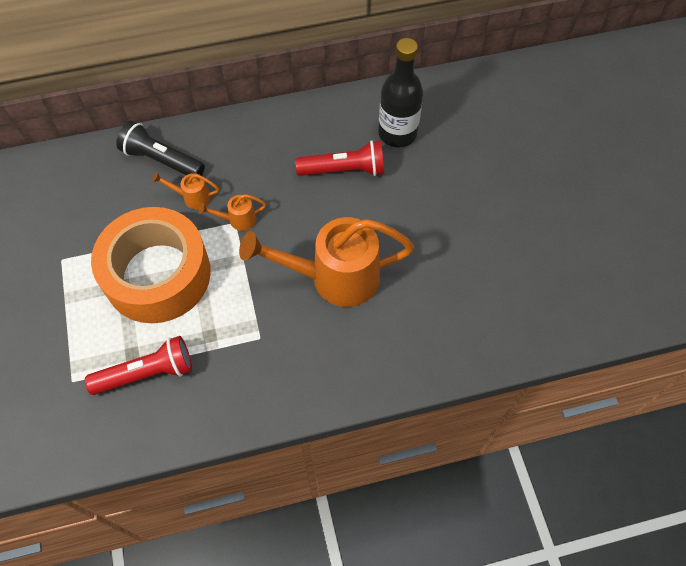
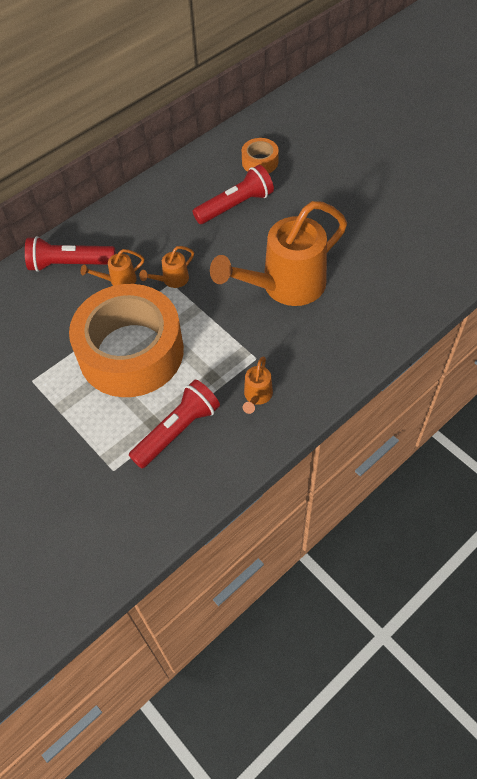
camera: 25 degrees left, 5 degrees down
(162, 160) = (70, 264): black flashlight -> red flashlight
(235, 377) = (257, 396): none -> orange watering can
(397, 133) = (260, 162): black bottle -> orange tape

